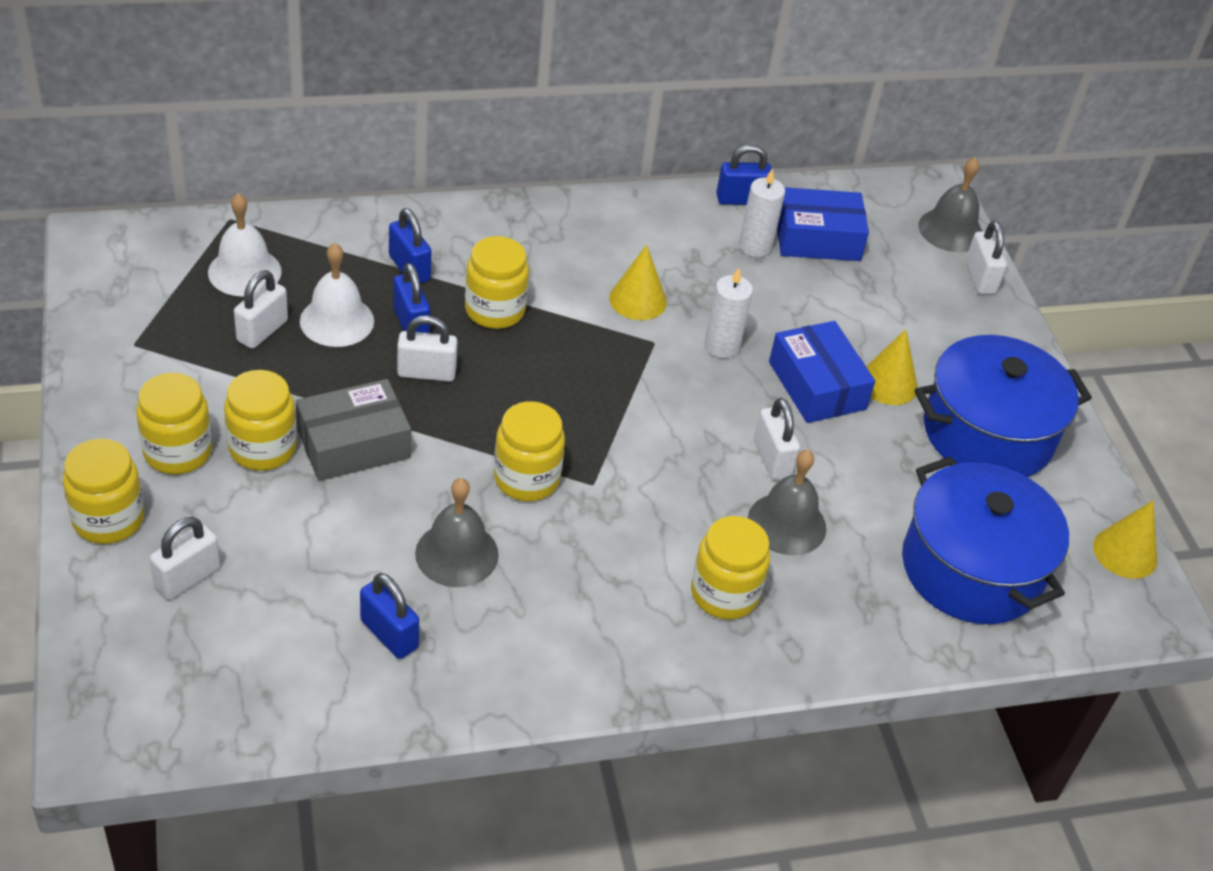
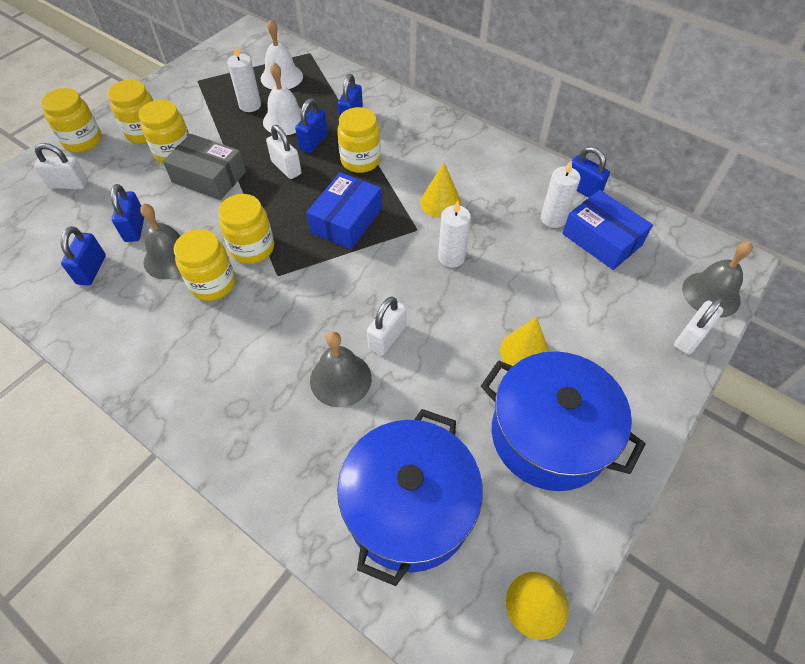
camera: 55 degrees right, 10 degrees up
(262, 331) = (250, 105): white padlock -> white candle
(362, 558) = (135, 228): none -> blue padlock
(724, 594) = (251, 386): yellow jar -> yellow jar (213, 284)
(816, 385) = (475, 319): blue box -> blue box (346, 220)

